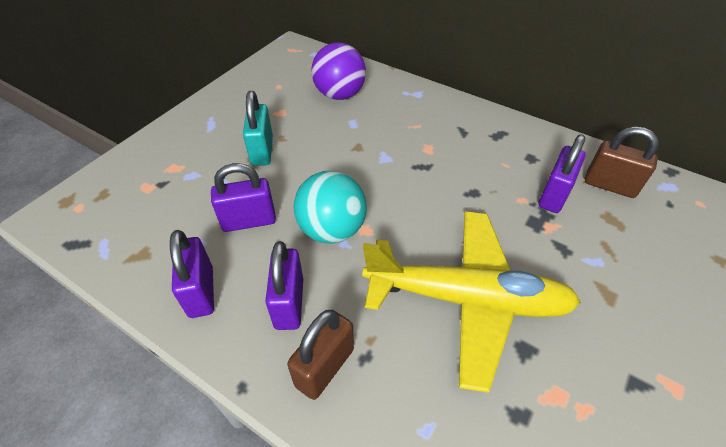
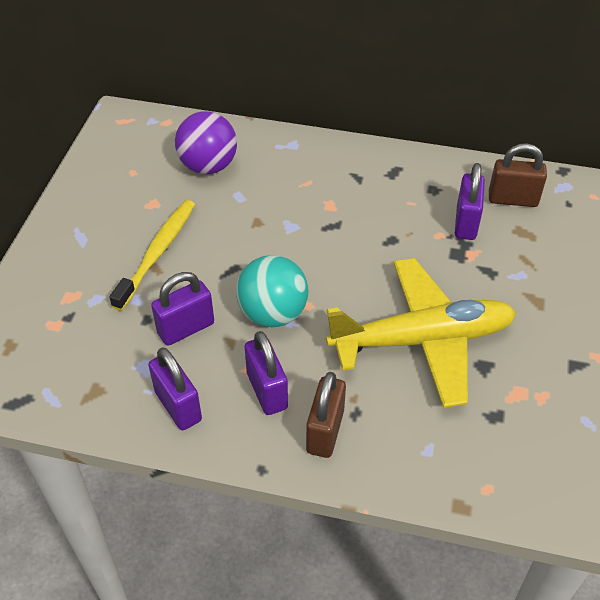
camera: 20 degrees left, 0 degrees up
(262, 151) = (157, 253): turquoise padlock -> yellow toothbrush

